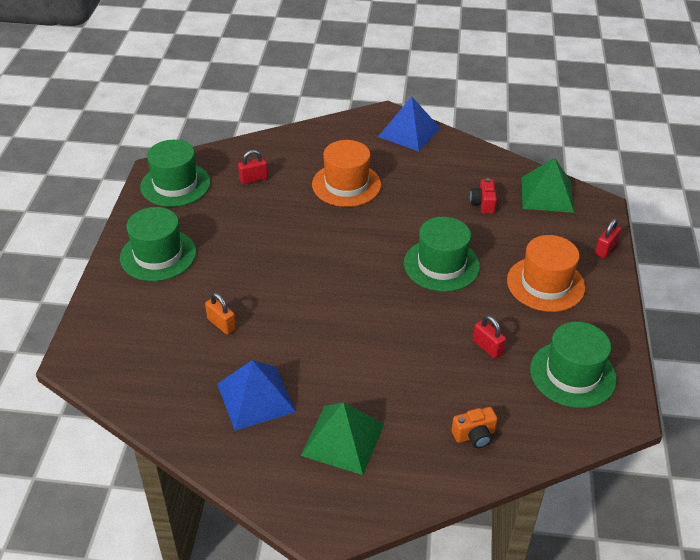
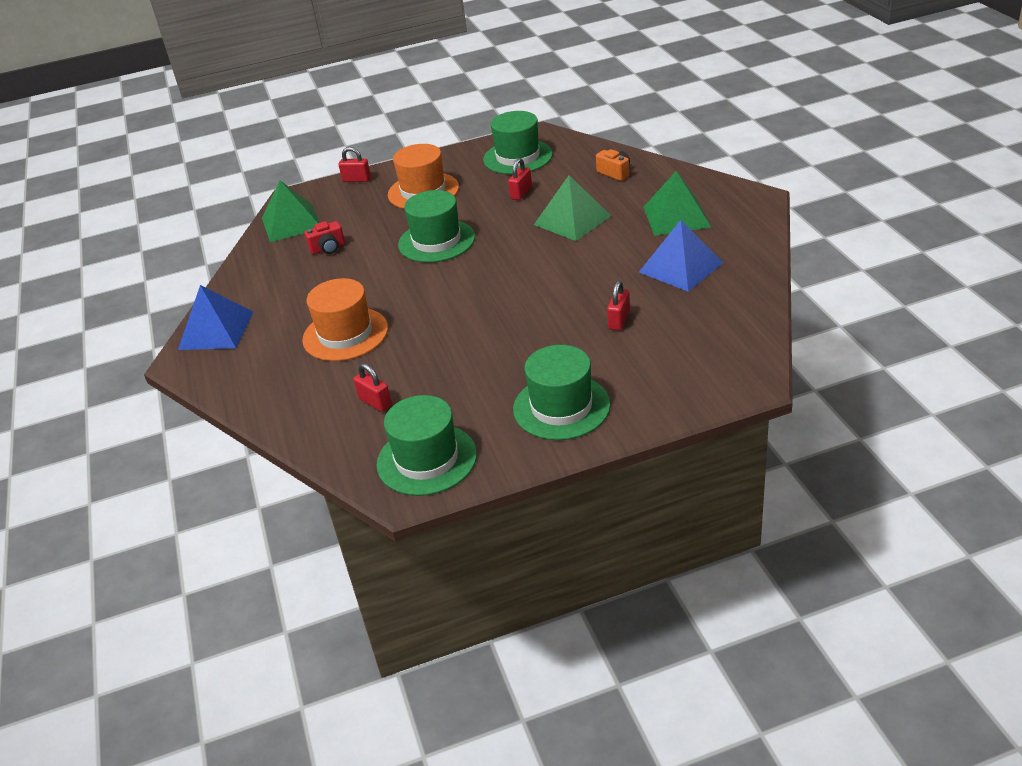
camera: 110 degrees left, 5 degrees down
(221, 324) = (619, 320): orange padlock -> red padlock
(403, 361) = (572, 220): none -> green pyramid

